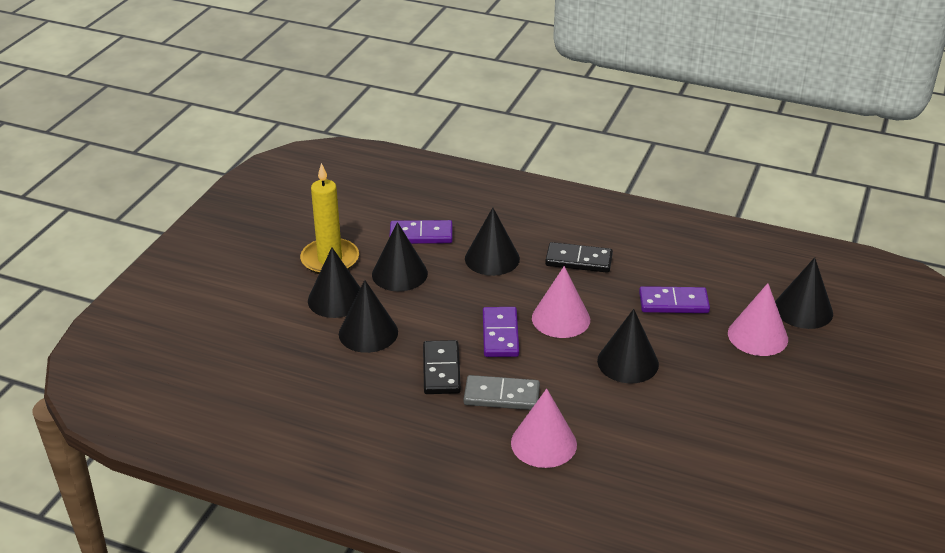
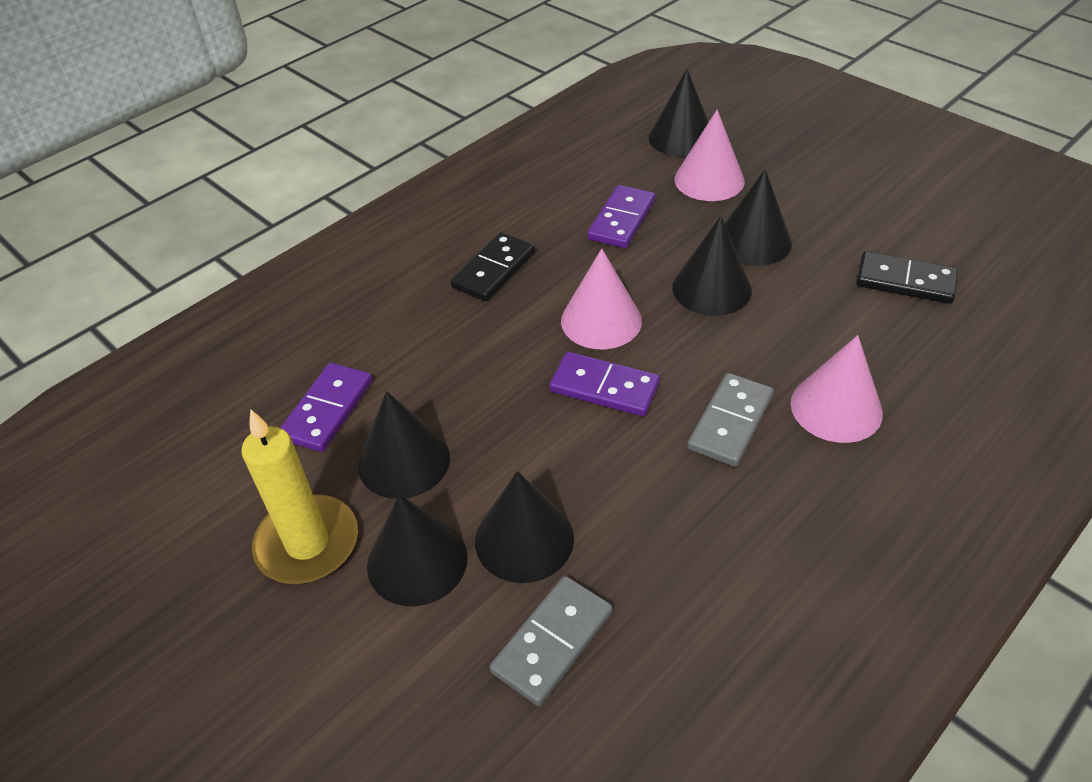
camera: 65 degrees left, 10 degrees up
(308, 360) = (552, 642): none -> grey domino
(441, 370) = (651, 472): black domino -> black domino (905, 281)
(492, 258) = (436, 349): black cone -> black cone (753, 241)

